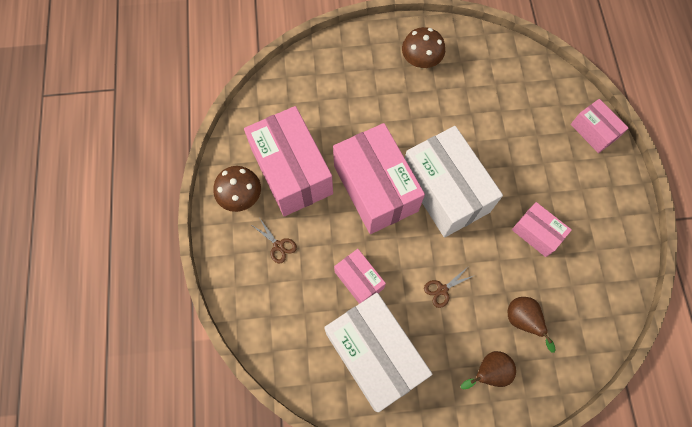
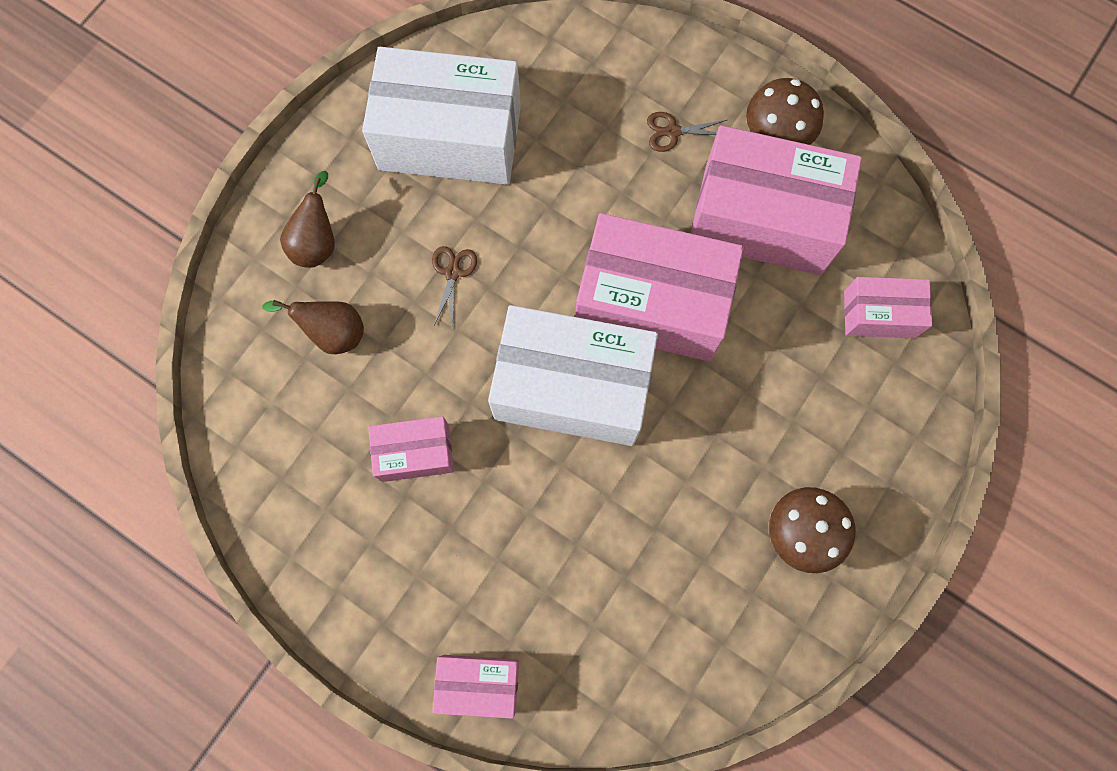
camera: 130 degrees right, 5 degrees up
(359, 280) = (549, 188): pink box -> pink box (879, 314)

